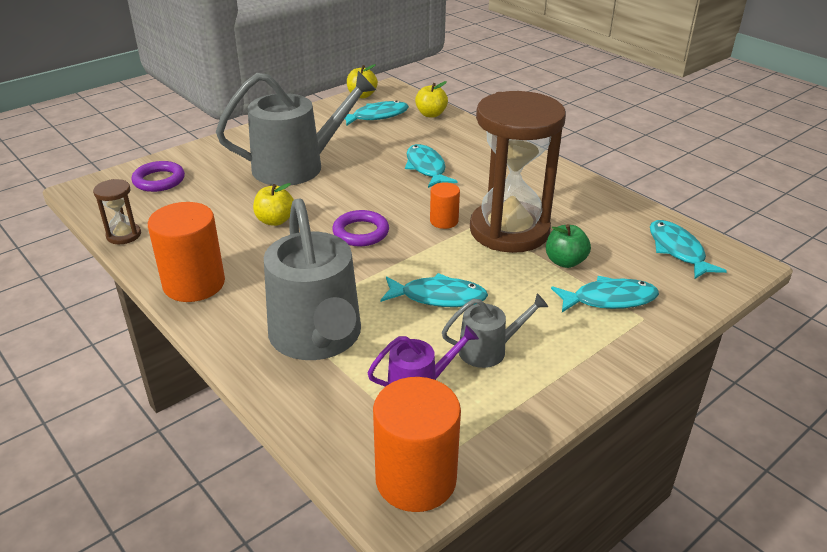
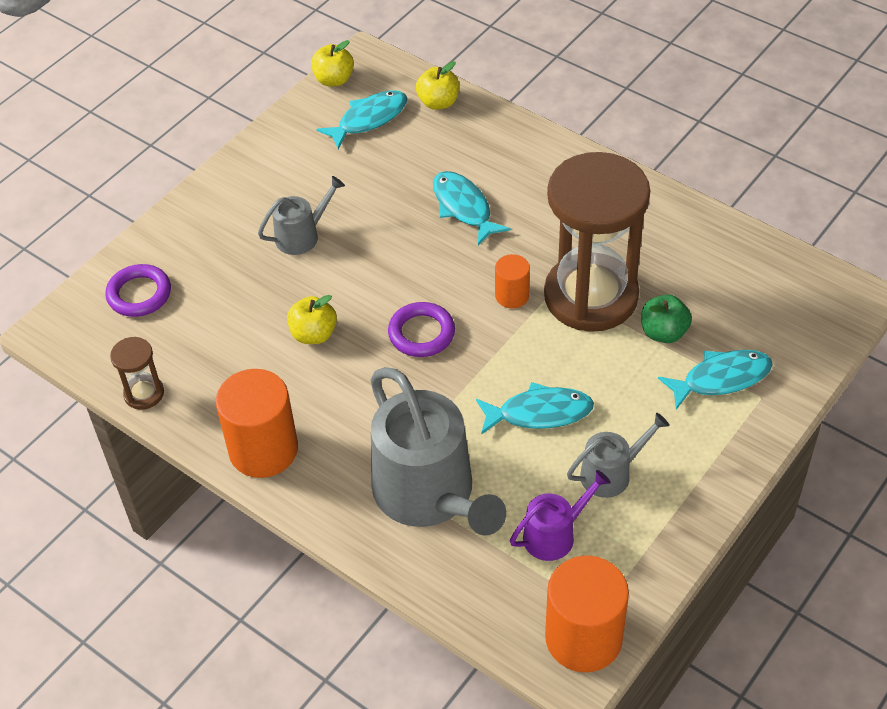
camera: 10 degrees left, 15 degrees up
(297, 166) = (302, 236): grey watering can -> grey watering can, size x0.49
(678, 250) = (783, 290): turquoise fish -> none

